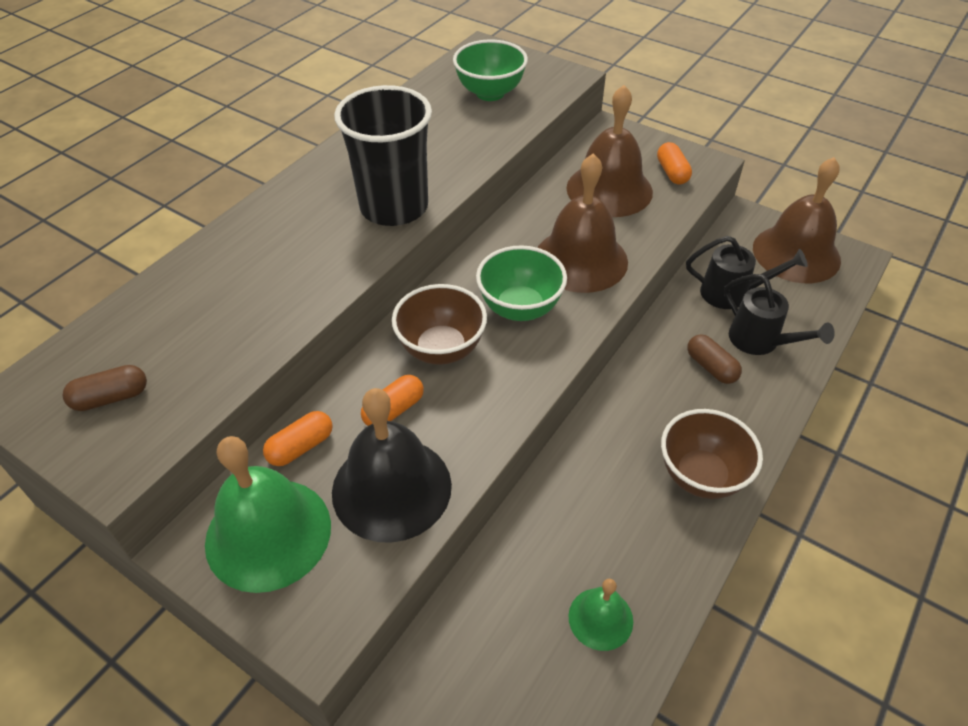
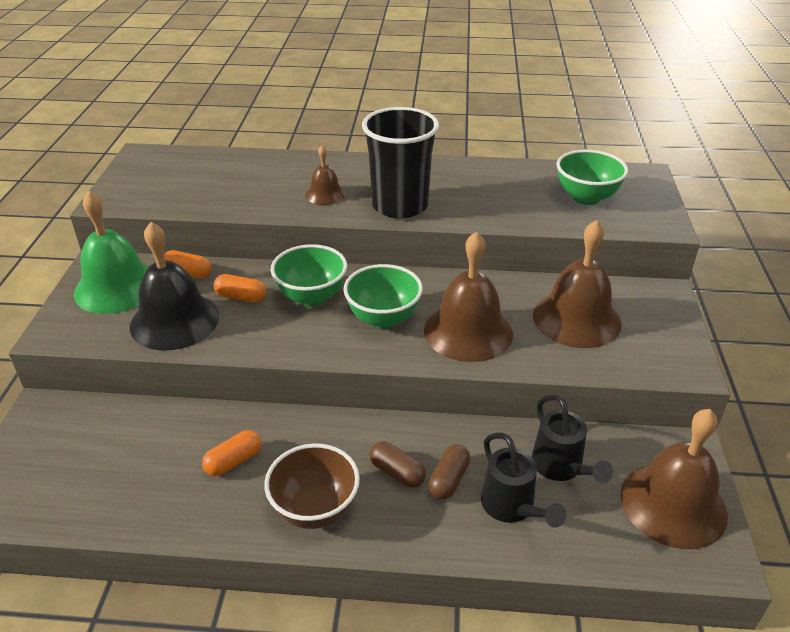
camera: 60 degrees right, 10 degrees down
(111, 398) = (156, 179): brown capsule -> brown capsule (397, 472)
(315, 252) = (325, 194): none -> brown bell
(441, 349) = (311, 297): brown bowl -> green bowl
(600, 618) = (146, 488): green bell -> none
(672, 172) = (646, 349): orange capsule -> orange capsule (234, 461)
(760, 341) = (512, 507): black watering can -> black watering can turned 45 degrees counterclockwise

